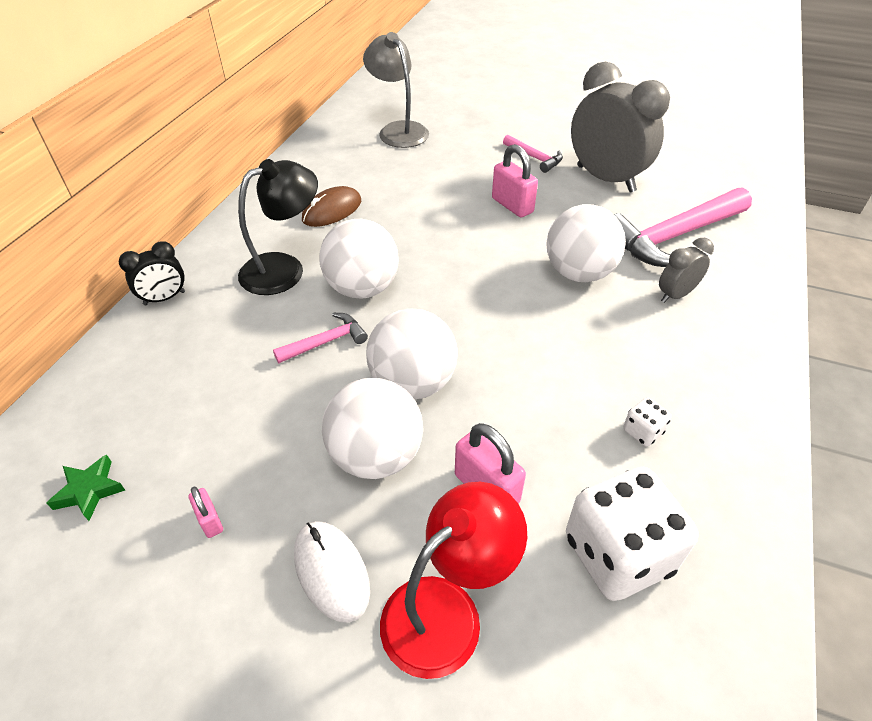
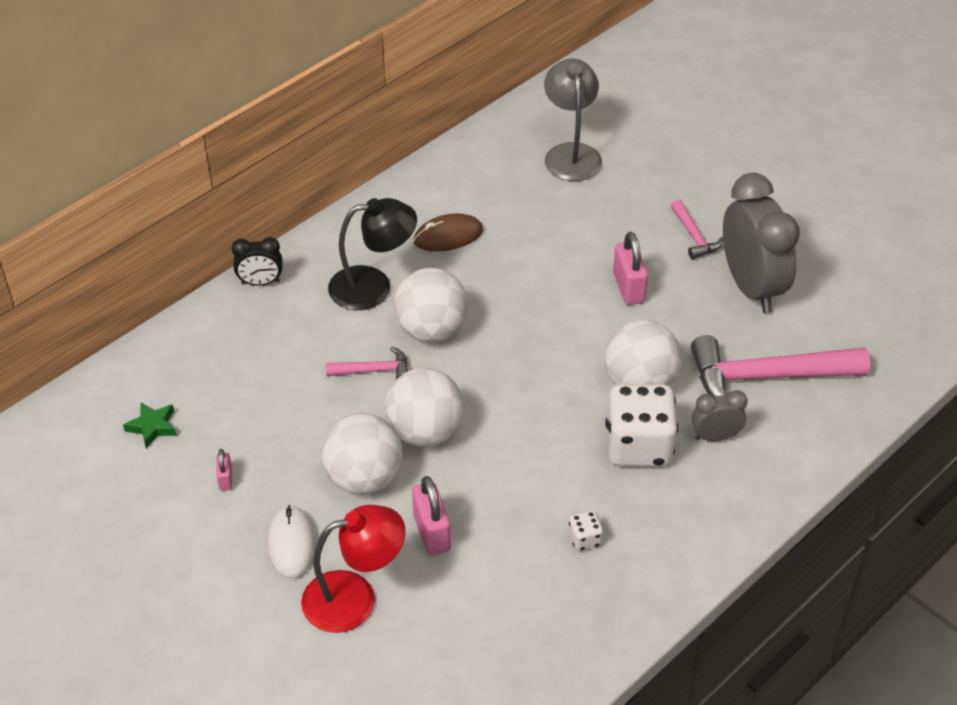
camera: 25 degrees right, 0 degrees up
(617, 554) = (496, 612): white dice -> white dice (638, 446)

